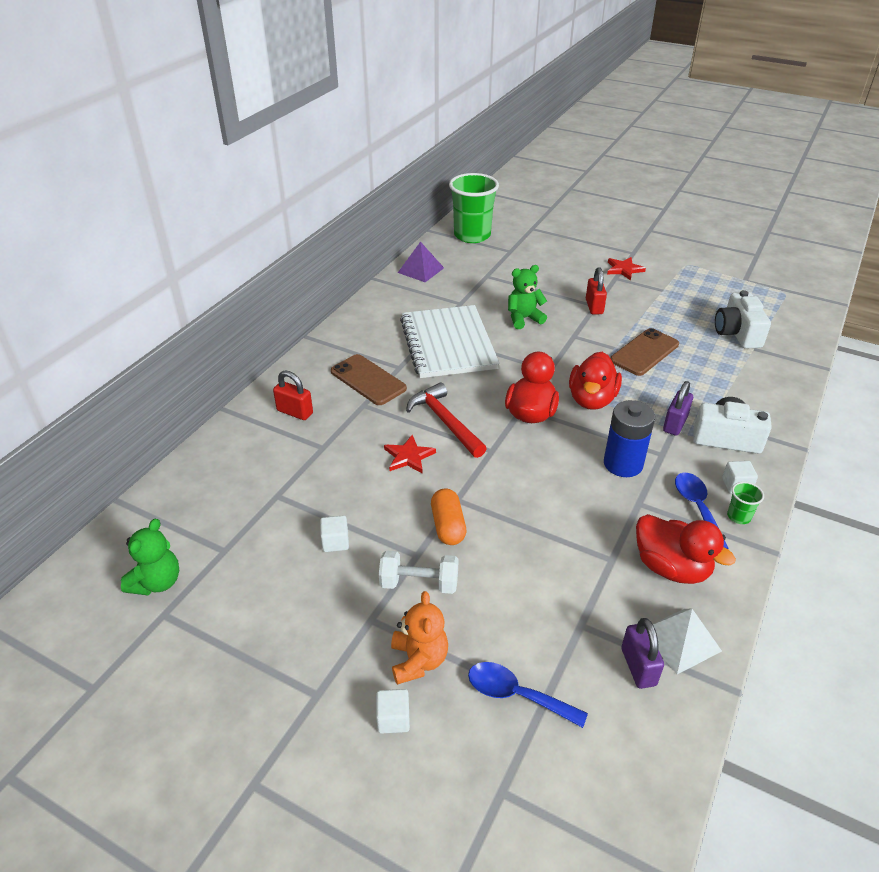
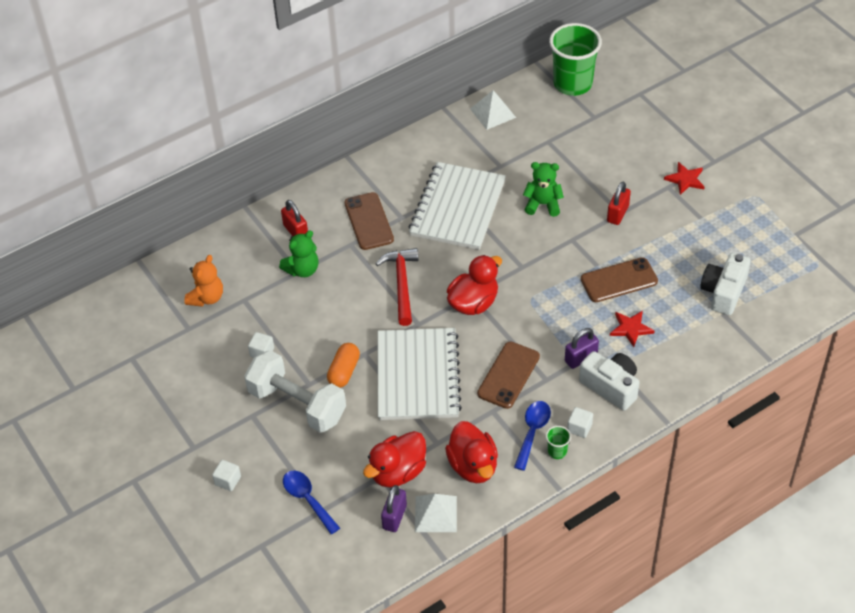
camera: 30 degrees right, 10 degrees up
(157, 582) = (137, 334): green teddy bear -> green teddy bear (302, 270)
(409, 456) = (354, 304): red star -> red star (631, 328)
(418, 660) = (264, 454): orange teddy bear -> orange teddy bear (206, 298)
(419, 583) = (297, 404): white dumbbell -> white dumbbell, size x1.74
(421, 270) = (493, 113): purple pyramid -> white pyramid
(532, 500) = (417, 376): none -> white notebook
(592, 400) = (533, 309): red duck -> red duck (397, 472)
(623, 464) = (508, 375): blue battery -> brown phone

